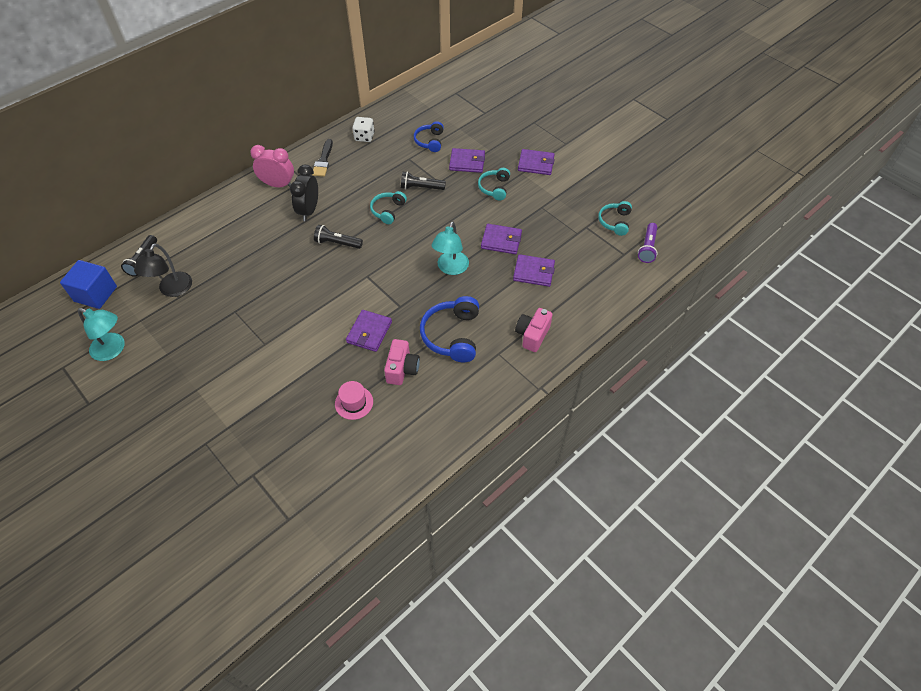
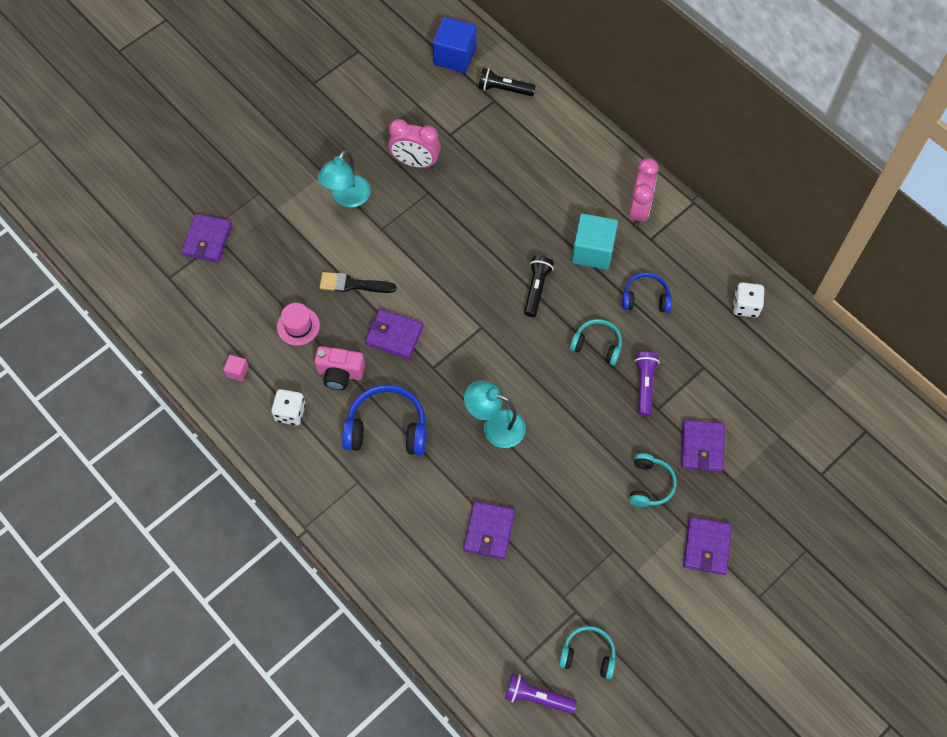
camera: 90 degrees right, 10 degrees up
(113, 350) = (378, 89): turquoise lamp -> turquoise lamp (347, 198)
(172, 290) = (460, 126): black lamp -> none
(201, 321) = (415, 162): none -> pink clock
(309, 211) = (593, 251): black clock -> turquoise cube
(323, 161) = (690, 258): black brush -> black brush (353, 284)
(395, 449) = (237, 371): none -> pink cube
(421, 187) = (644, 385): black flashlight -> purple flashlight
(429, 141) = (744, 394): blue headphones -> blue headphones (645, 298)
(437, 404) = (290, 412): none -> white dice
(494, 188) = (650, 484): turquoise headphones -> turquoise headphones turned 90 degrees clockwise
(501, 241) = (546, 491): purple wallet -> purple wallet (207, 240)
(532, 335) = (384, 524): pink camera -> none

